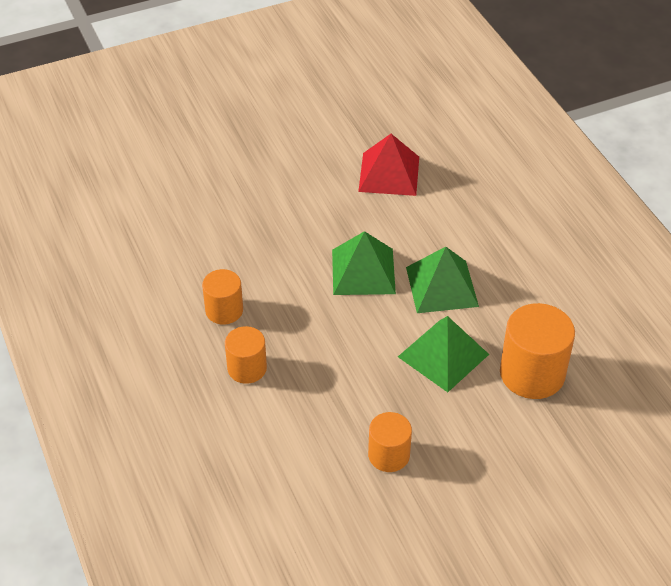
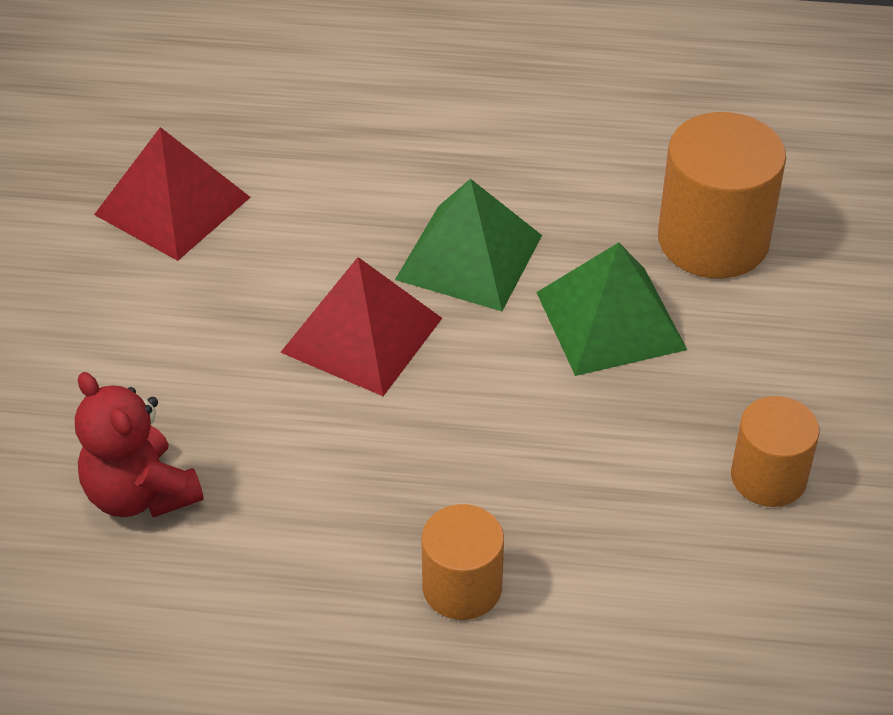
camera: 60 degrees left, 0 degrees up
(224, 244) = (140, 494): none -> red teddy bear
(224, 310) = (302, 563): orange cylinder -> none
(363, 271) = (362, 335): green pyramid -> red pyramid

